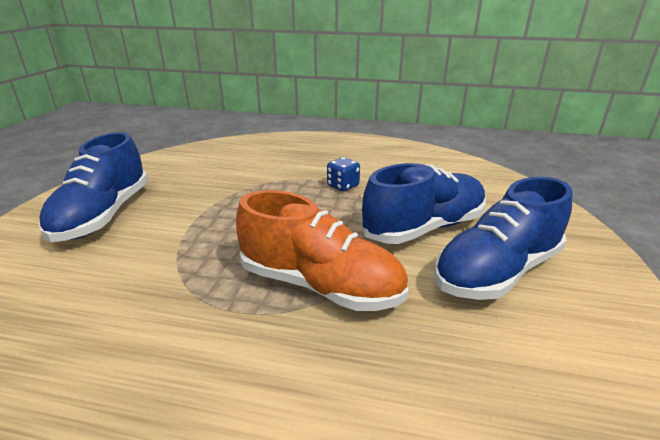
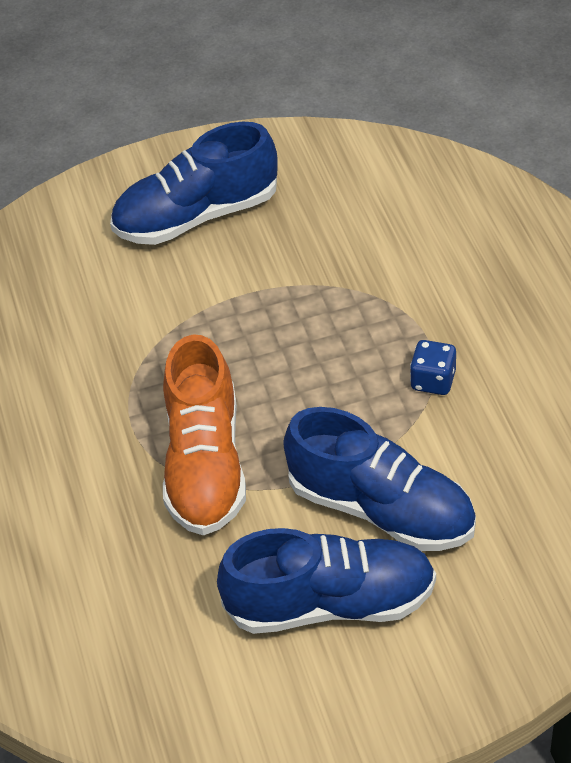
camera: 65 degrees right, 20 degrees up
(496, 271) = (331, 602): blue shoe -> blue shoe turned 150 degrees clockwise

